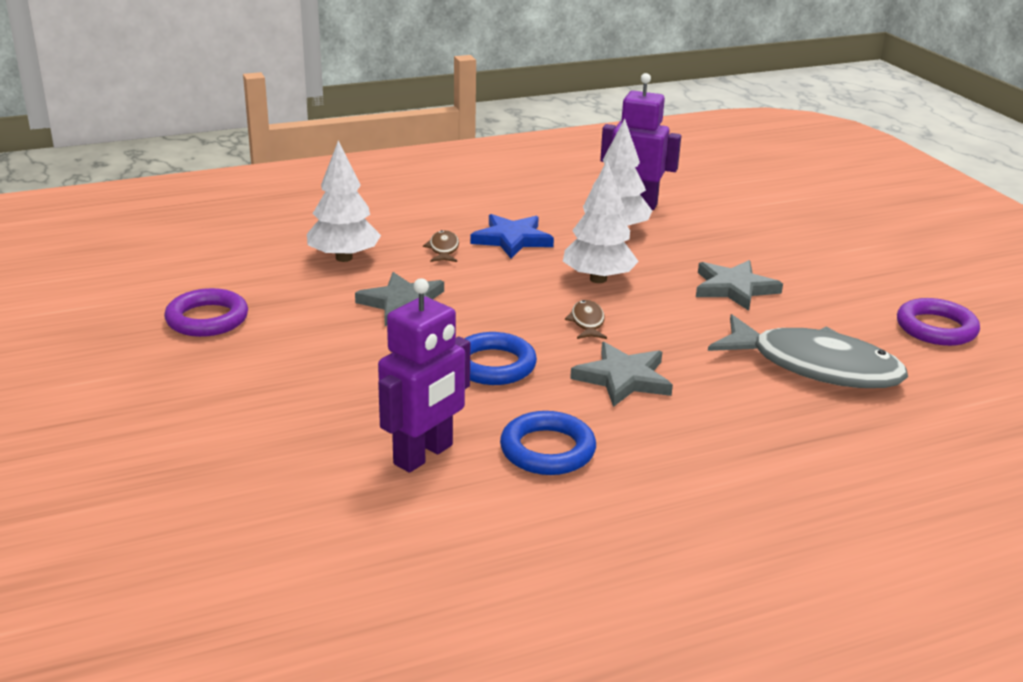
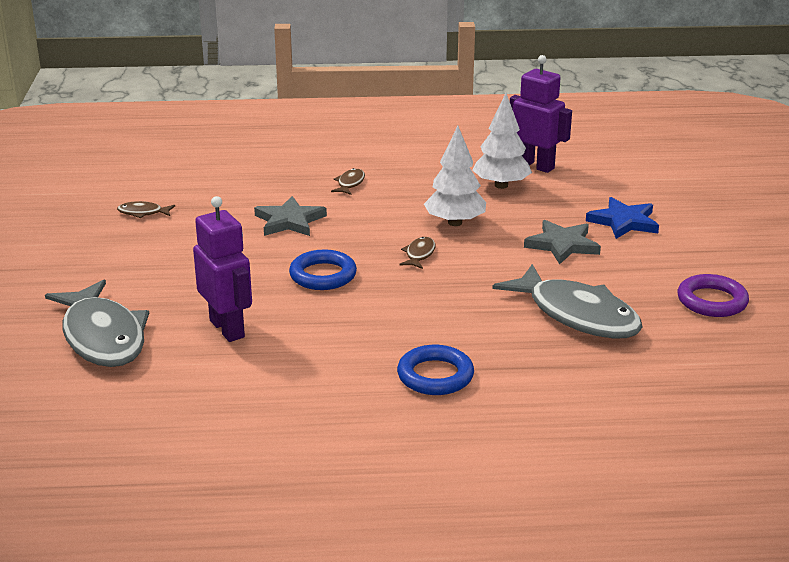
camera: 20 degrees right, 0 degrees up
(207, 319) = (143, 213): purple ring -> brown fish
(263, 496) = (103, 337): none -> grey fish
(344, 258) = (270, 181): white tree -> none
(424, 455) = (227, 329): purple robot -> purple robot turned 90 degrees counterclockwise
(512, 239) = (410, 182): blue star -> blue star (623, 222)
(547, 450) = (317, 340): blue ring -> blue ring (435, 376)
(623, 378) = (413, 300): grey star -> none

